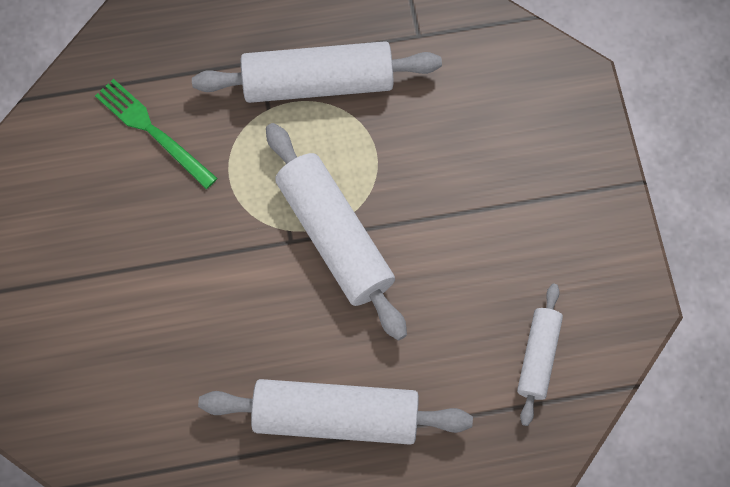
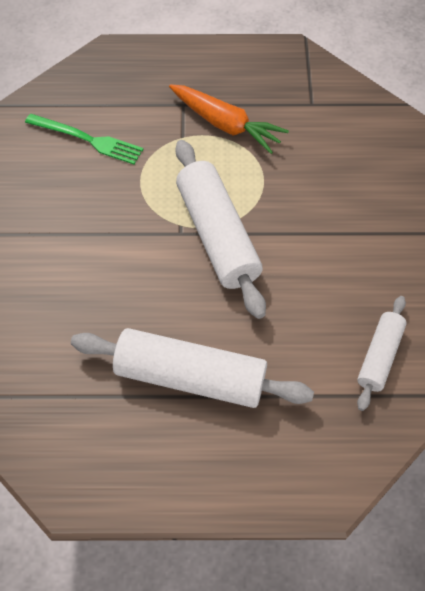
camera: 10 degrees right, 10 degrees down
(153, 131) = (87, 139): green fork -> green fork turned 150 degrees clockwise
(318, 82) = (225, 124): white rolling pin -> orange carrot

